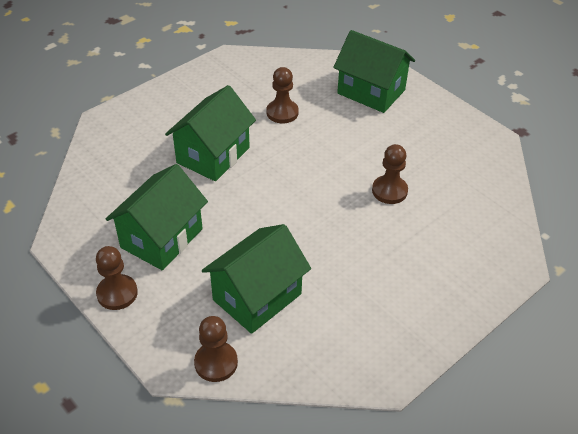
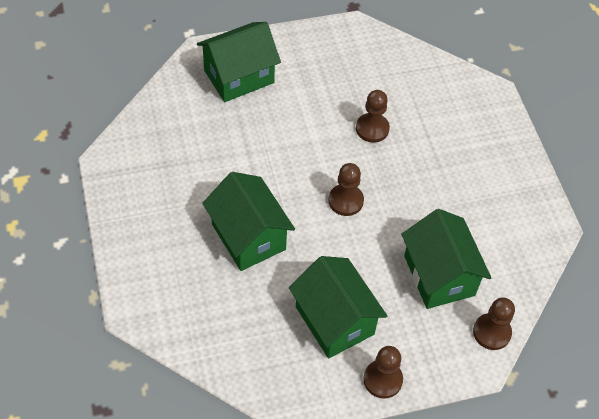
camera: 65 degrees left, 10 degrees up
(282, 112) = (223, 156): brown pawn -> brown pawn (345, 201)

